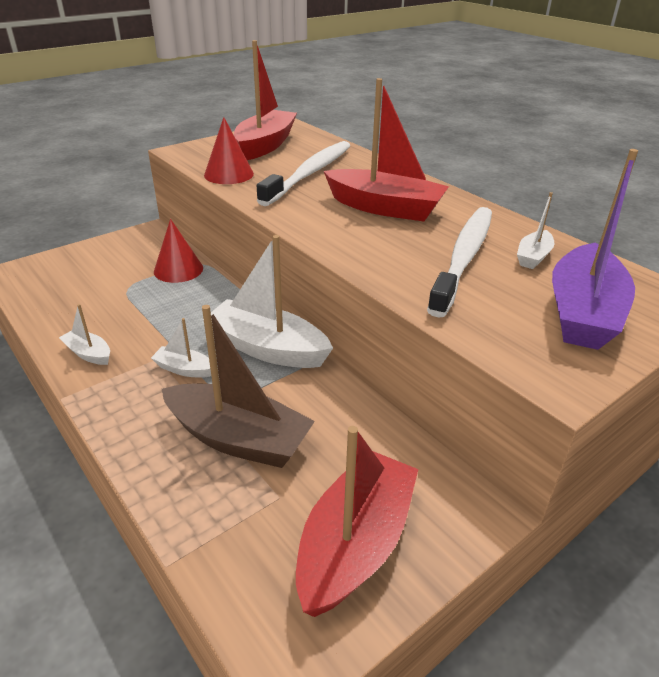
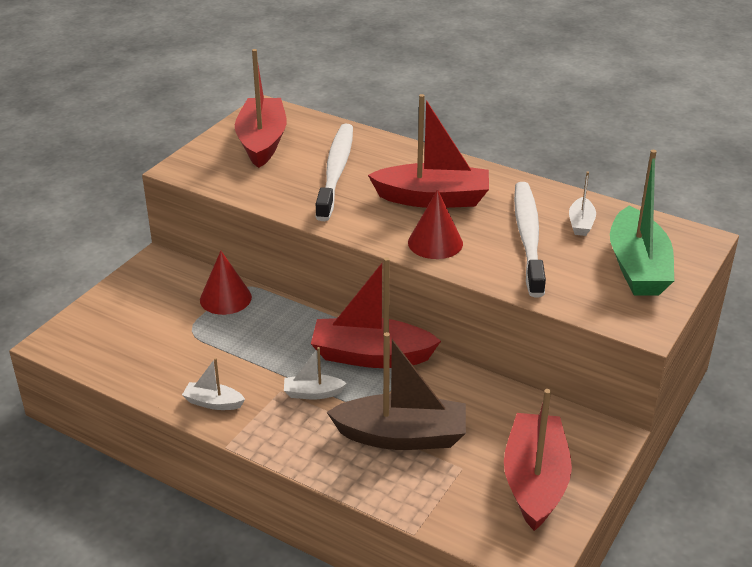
camera: 20 degrees left, 0 degrees up
(229, 174) = (257, 190): red cone -> red cone (435, 243)
(267, 348) = (371, 356): white boat -> red boat
(583, 312) = (637, 267): purple boat -> green boat

